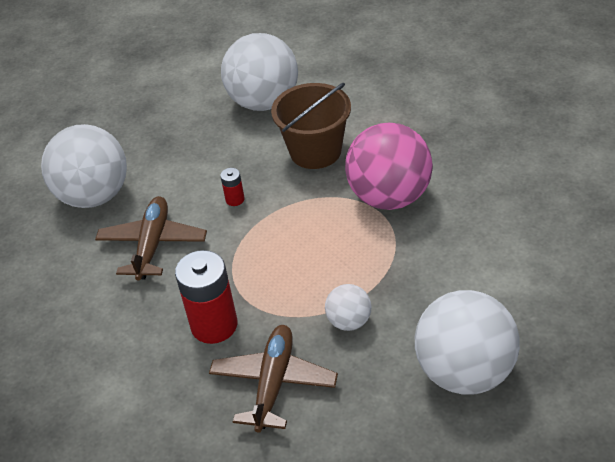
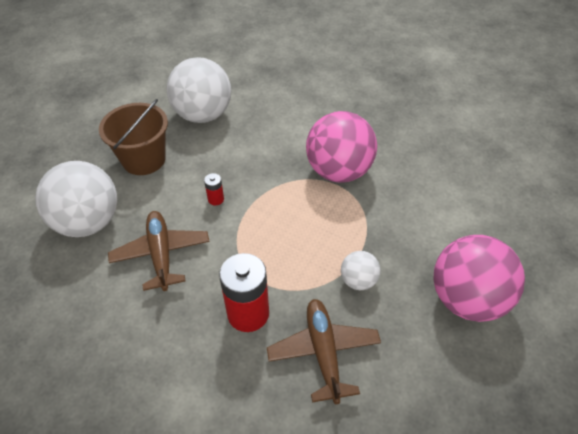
camera: 25 degrees left, 5 degrees up
(315, 151) = (263, 146): brown bucket -> brown bucket (144, 159)
(465, 372) = (467, 299): white ball -> pink ball

